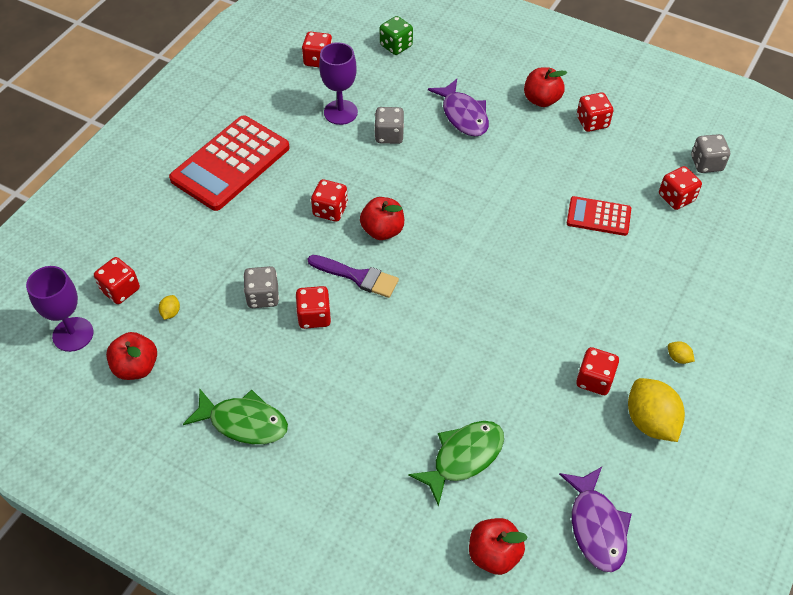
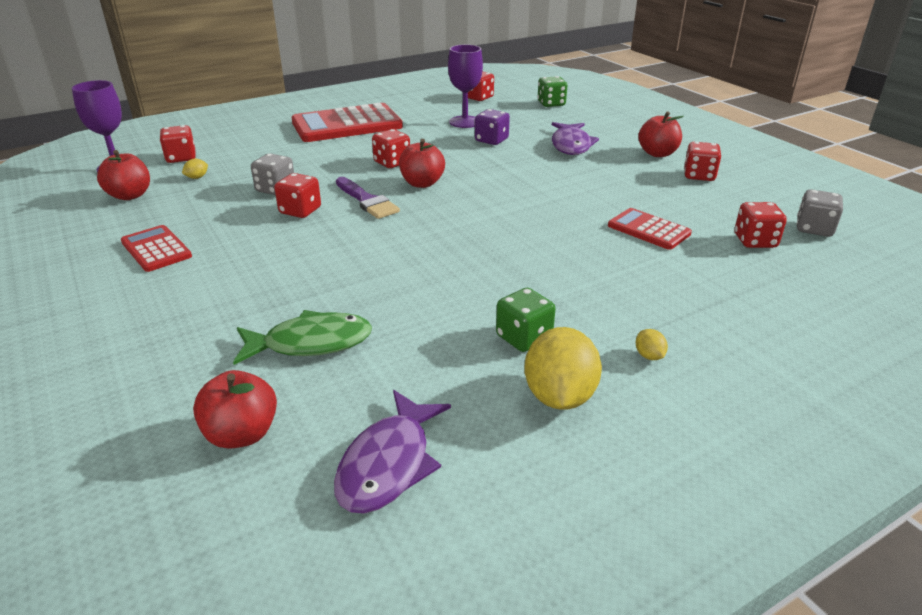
camera: 30 degrees right, 20 degrees down
(243, 422) = (156, 249): green fish -> red calculator
(389, 135) = (491, 140): grey dice -> purple dice
(594, 380) = (524, 338): red dice -> green dice

